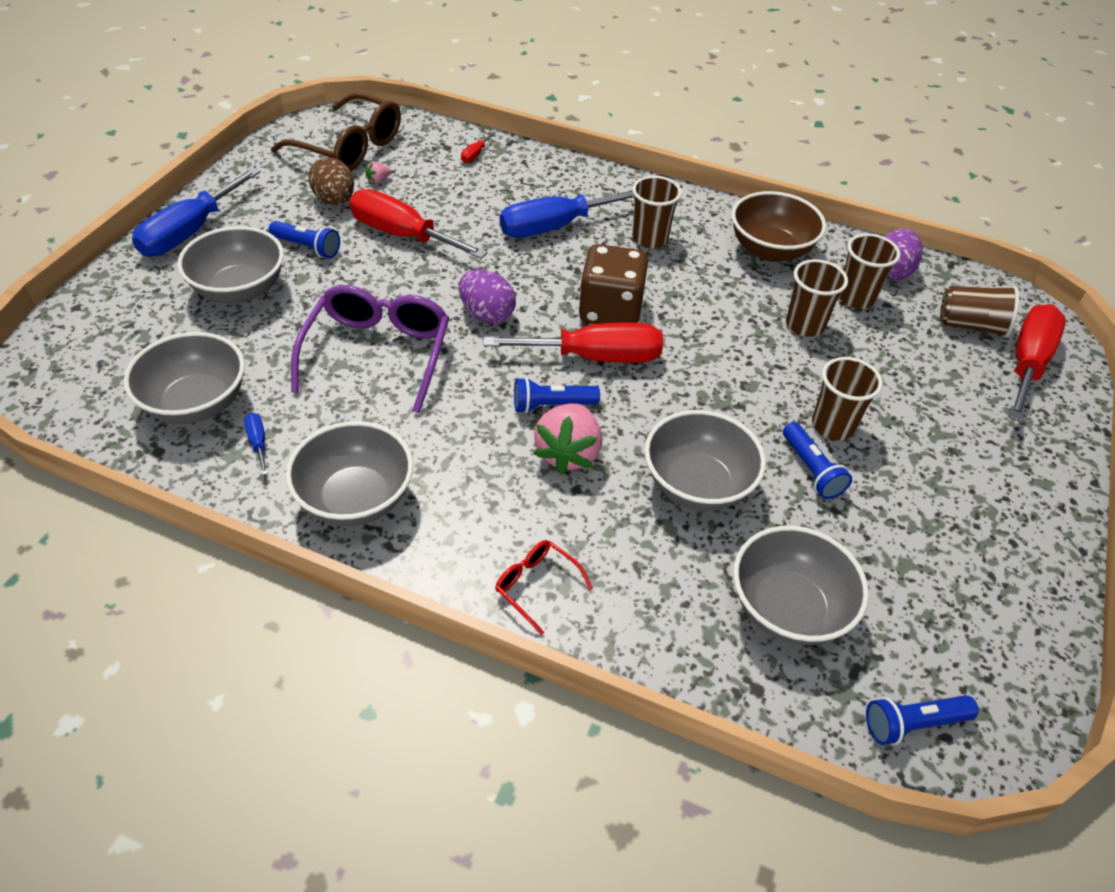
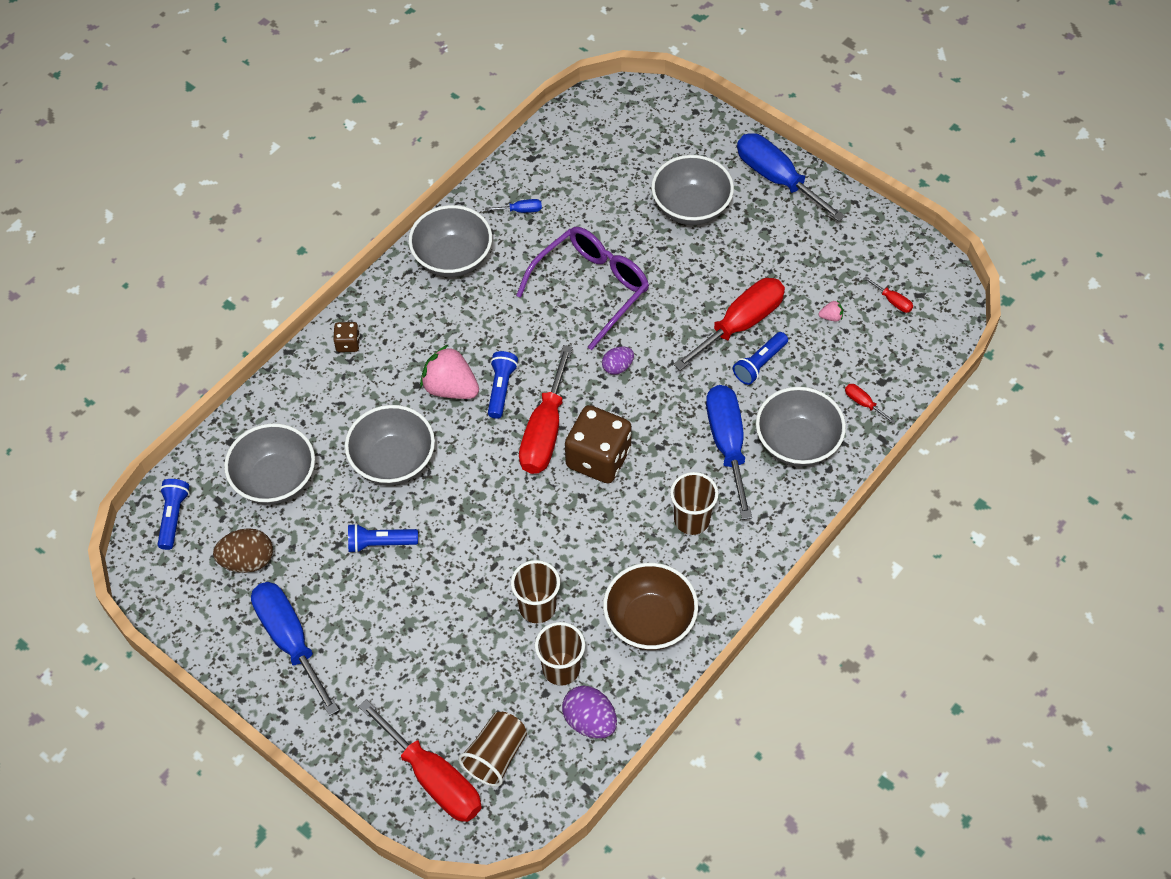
camera: 110 degrees right, 10 degrees up
(196, 403) = (570, 178): grey bowl -> grey bowl (797, 443)
(307, 247) = (737, 255): blue flashlight -> blue flashlight (759, 364)
(335, 200) = (804, 280): brown egg -> brown egg (247, 560)
(350, 147) = (892, 301): brown glasses -> red screwdriver
(378, 180) = (831, 317): pink strawberry -> pink strawberry turned 105 degrees clockwise
(378, 353) = (591, 288): purple glasses -> purple glasses turned 75 degrees counterclockwise
(487, 314) = (617, 367): purple egg -> purple egg, size x0.63
(536, 585) = (348, 343): red glasses -> brown dice
(833, 426) = (417, 578): brown cup -> none
(982, 524) = (290, 640): none -> blue screwdriver

